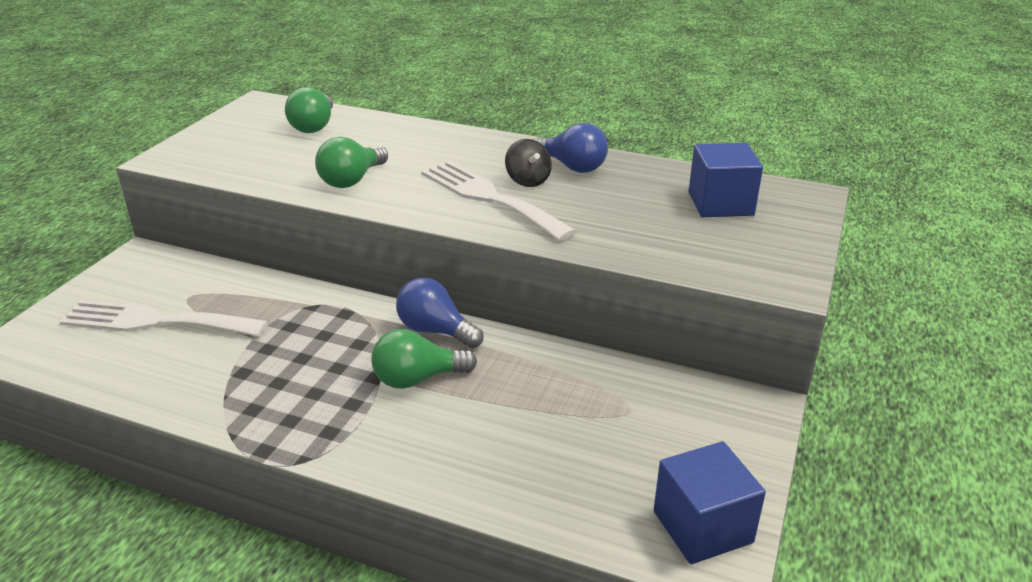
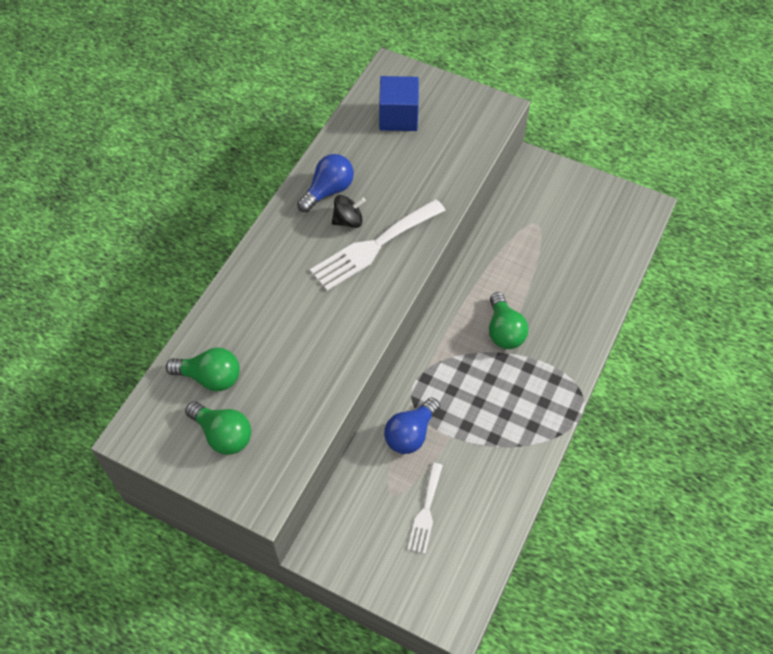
camera: 85 degrees left, 25 degrees up
(155, 321) = (425, 512): white fork -> white fork, size x0.57
(352, 180) = (331, 339): green light bulb -> green light bulb (223, 435)
(435, 331) = (451, 320): blue light bulb -> blue light bulb (410, 434)
(702, 527) = (624, 208): blue cube -> none

